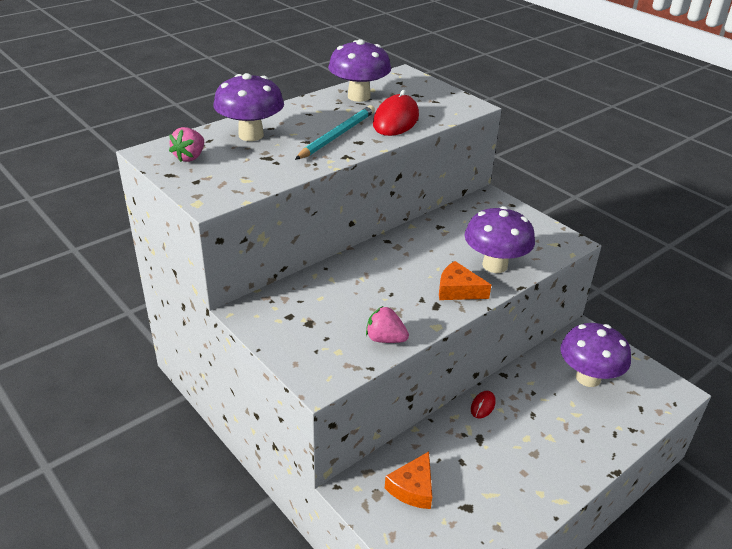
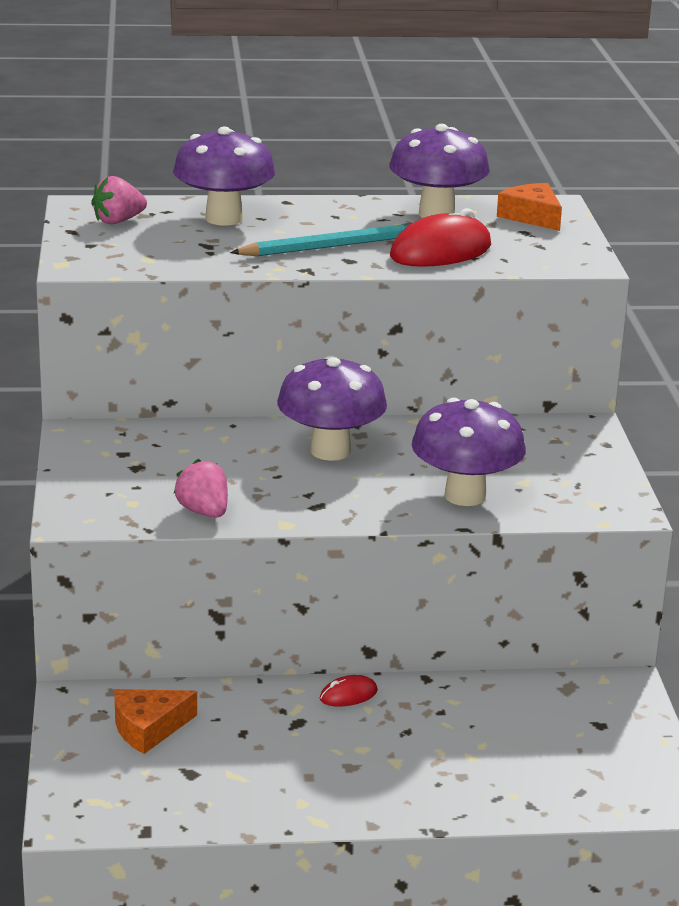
camera: 35 degrees right, 10 degrees down
(458, 290) = (371, 501): orange cheese -> orange cheese (532, 216)
(588, 378) = (548, 730): purple mushroom -> purple mushroom (330, 451)

